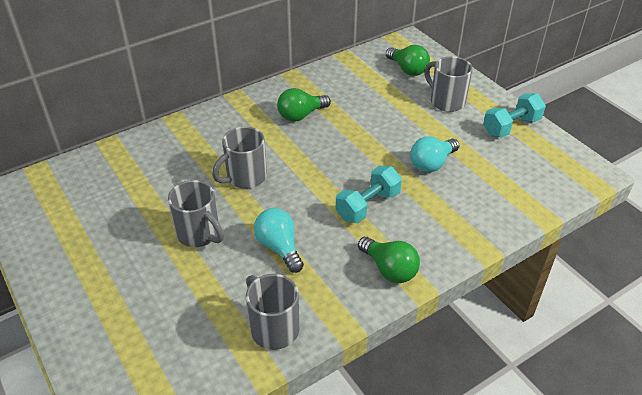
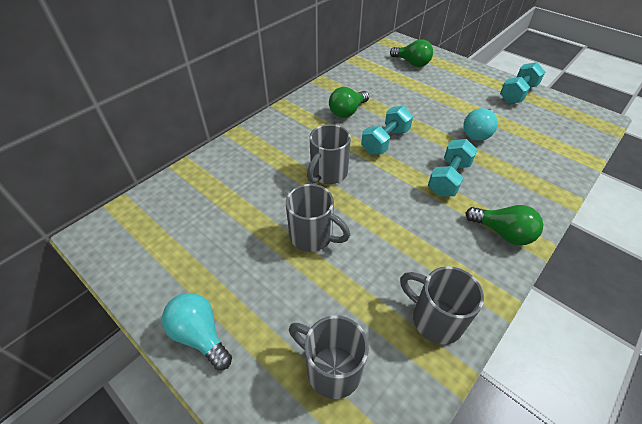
camera: 15 degrees left, 5 degrees up
(279, 247) = (394, 233): turquoise light bulb -> turquoise light bulb (200, 335)
(323, 154) = (385, 141): none -> turquoise dumbbell
(446, 101) = (456, 82): grey mug -> grey mug (331, 368)

